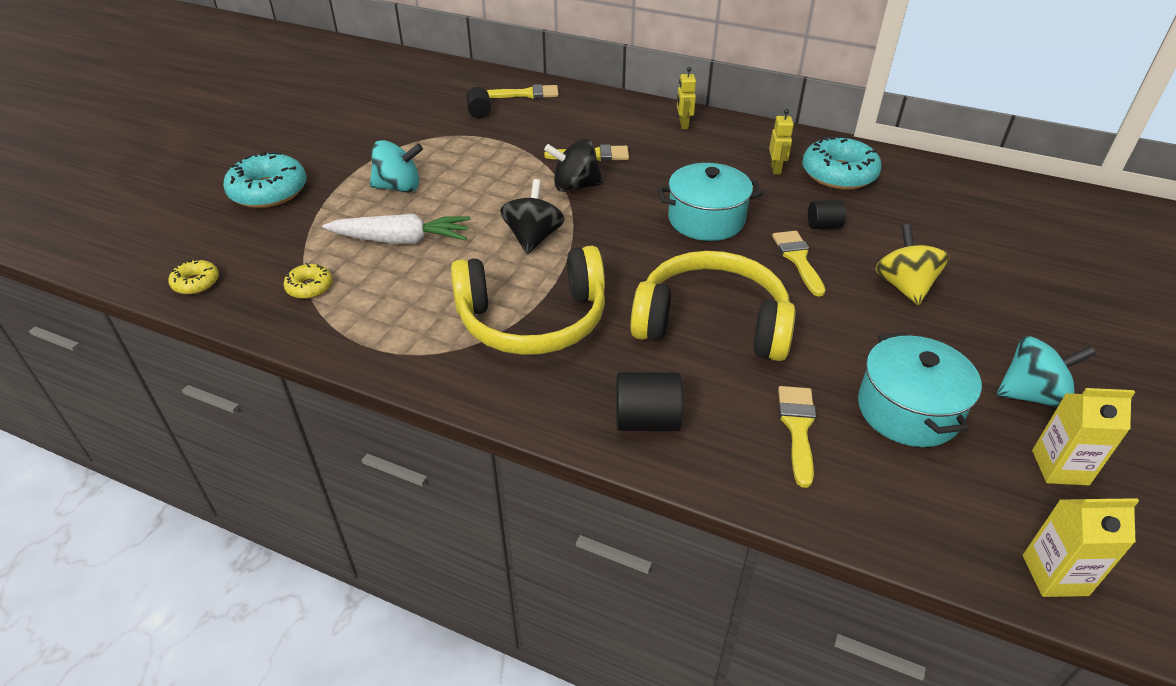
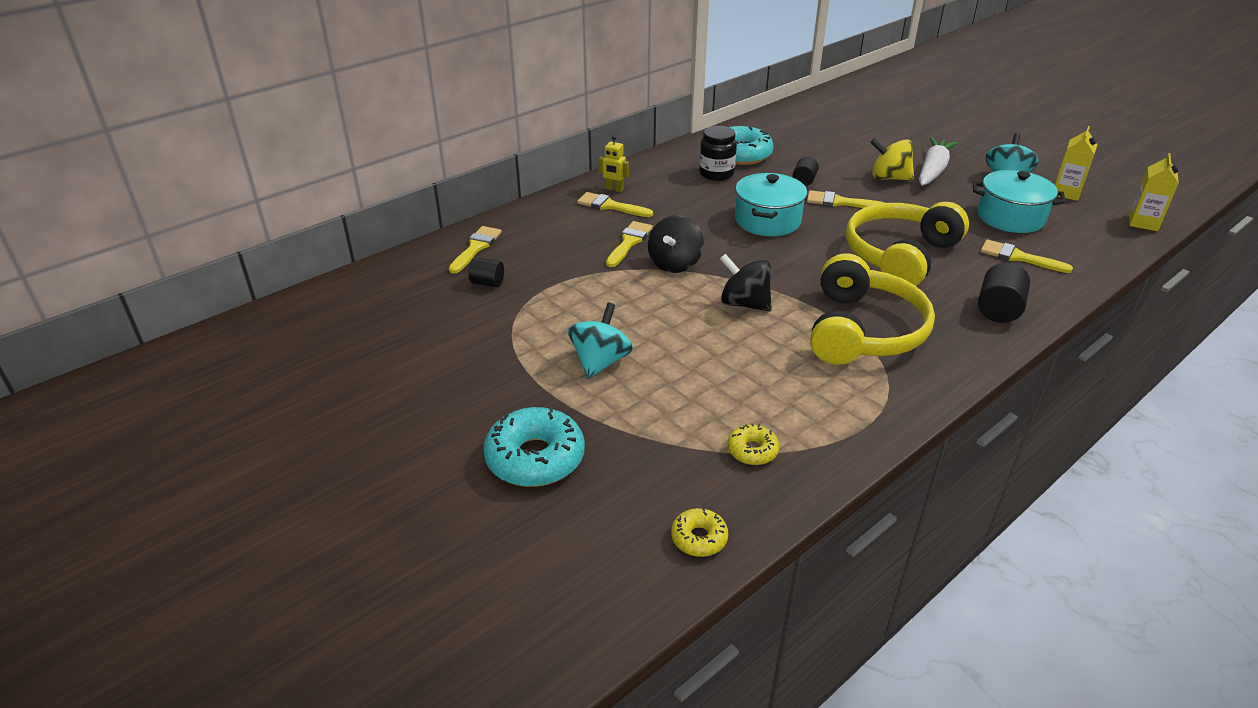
camera: 65 degrees left, 5 degrees down
(401, 240) = (702, 378): white carrot -> white carrot (933, 170)
(650, 131) = (610, 206): none -> yellow brush
(776, 169) = (716, 174): yellow robot -> black jar

